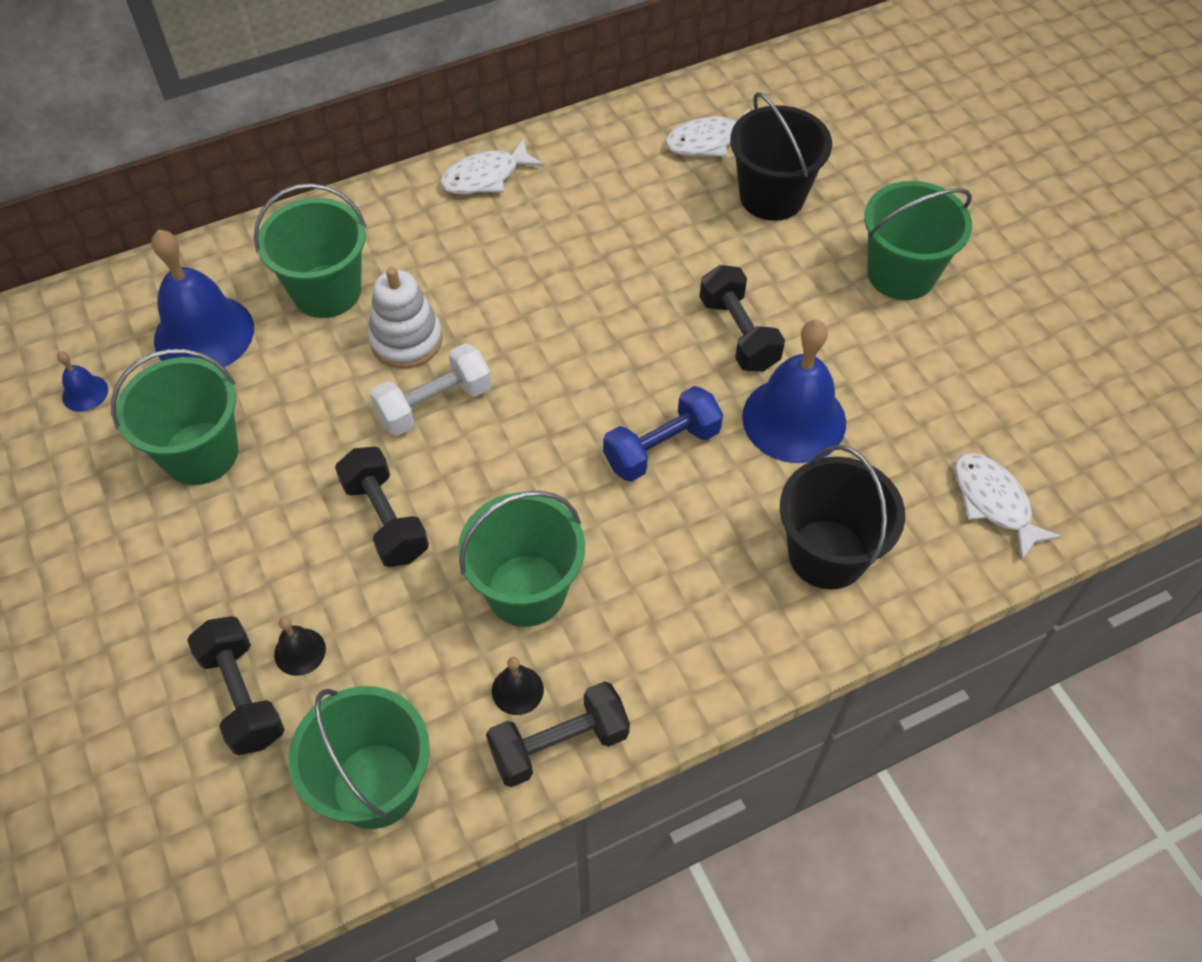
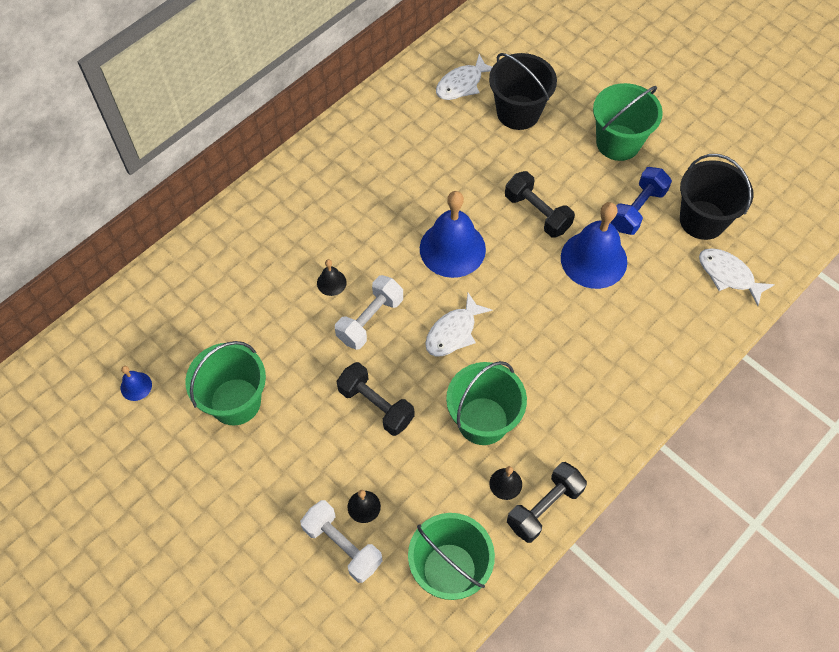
camera: 20 degrees left, 5 degrees up
(204, 334) = (195, 320): blue bell -> blue bell (452, 248)
(243, 695) = (342, 546): black dumbbell -> white dumbbell
(326, 291) = (262, 265): green bucket -> none
(406, 340) = (331, 282): white stacking toy -> black bell
(485, 177) = (328, 152): white fish -> white fish (453, 332)
(662, 448) = (523, 303): blue dumbbell -> blue dumbbell (637, 209)
(827, 554) = (647, 339): black bucket -> black bucket (702, 220)

